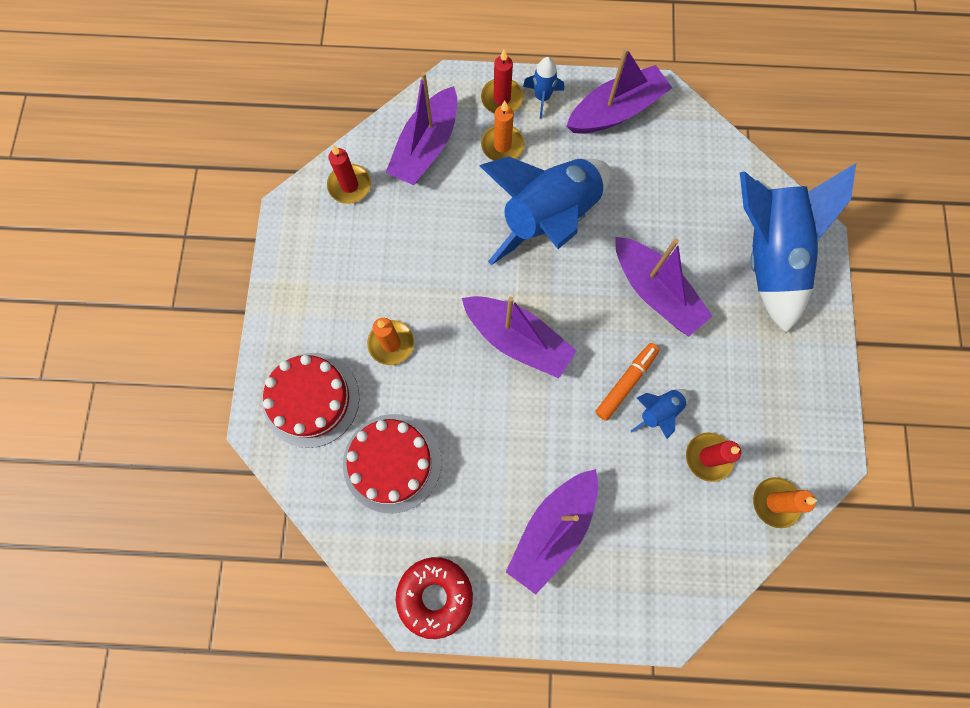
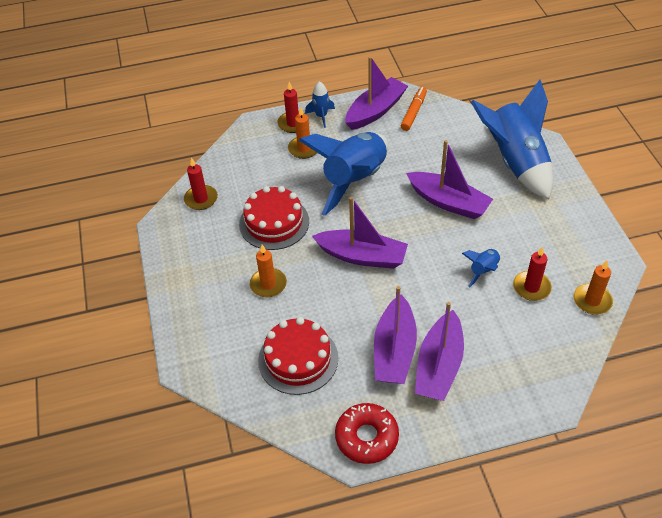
camera: 15 degrees left, 25 degrees down
(311, 399) = (219, 336): red cake -> red cake (274, 223)
(426, 147) = (249, 163): purple boat -> purple boat (394, 350)
(625, 383) = (452, 260): orange marker -> orange marker (413, 112)

